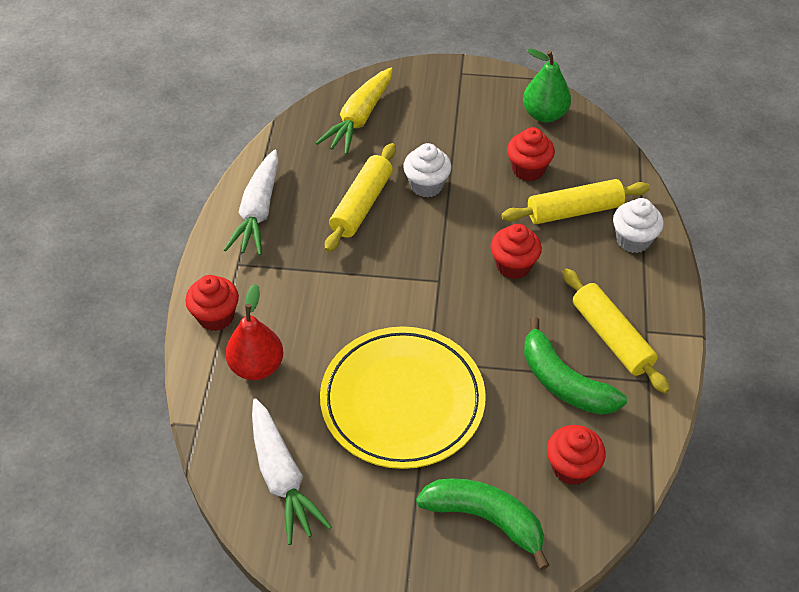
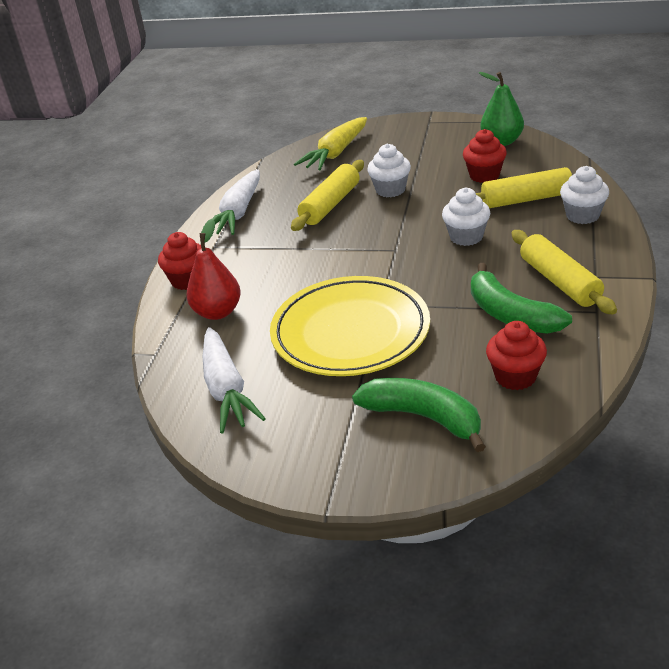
camera: 10 degrees right, 15 degrees down
(513, 266) = (466, 237): red cupcake -> white cupcake

